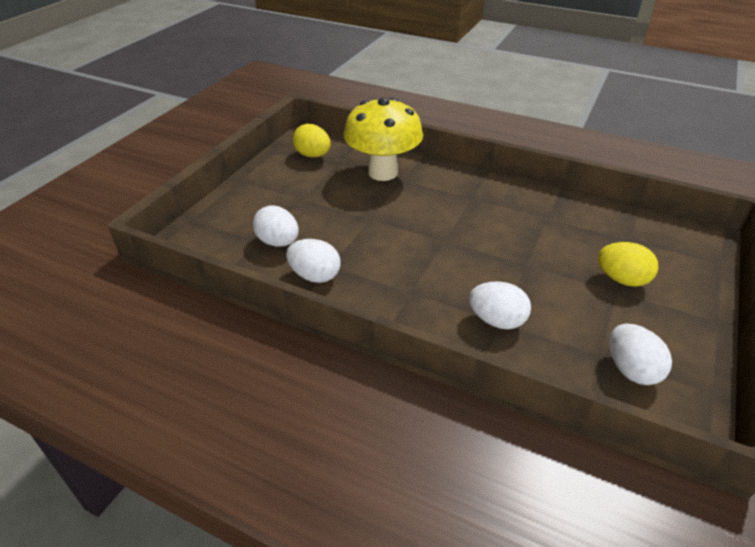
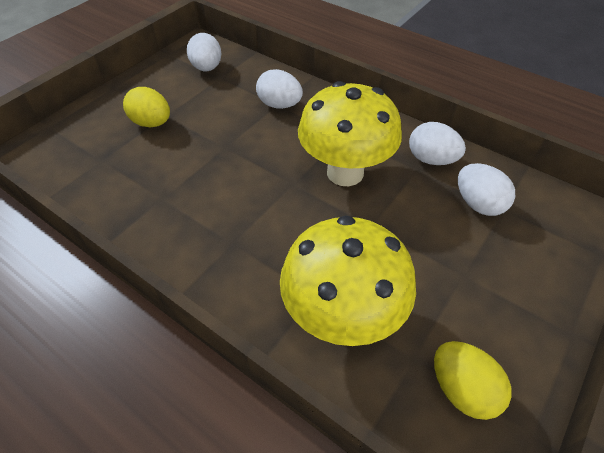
camera: 170 degrees left, 10 degrees up
(399, 254) = (345, 172): none -> yellow mushroom

